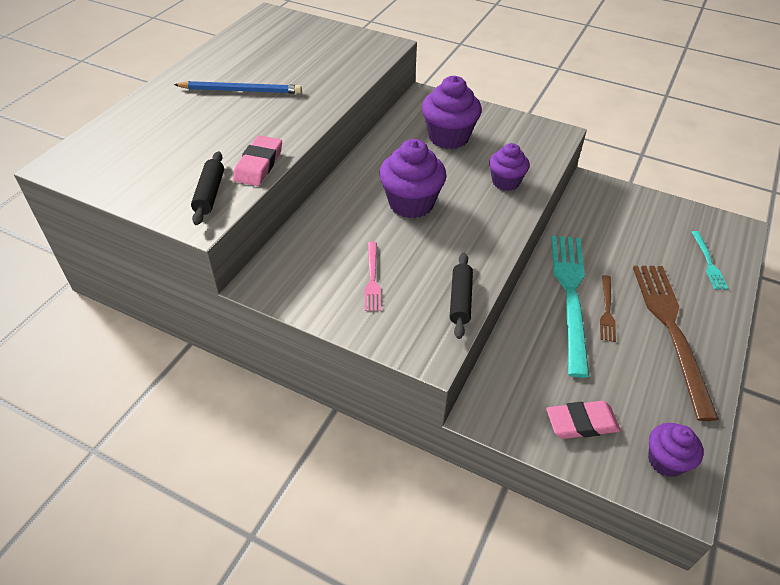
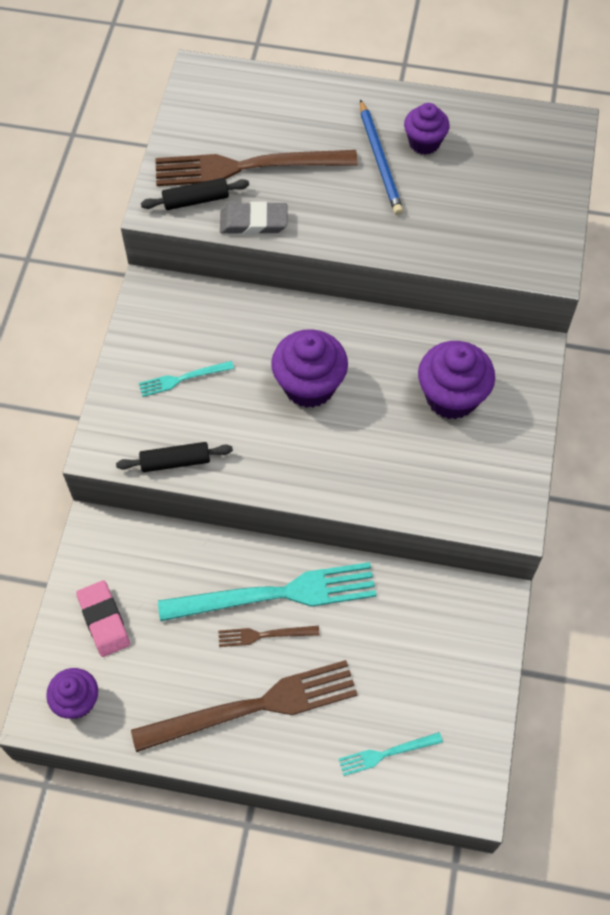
camera: 75 degrees right, 15 degrees up
(194, 157) = (247, 167): none -> brown fork
(258, 164) = (253, 222): pink eraser -> grey eraser
(372, 278) = (182, 379): pink fork -> turquoise fork
(505, 182) = (383, 474): purple cupcake -> purple cupcake (424, 142)

